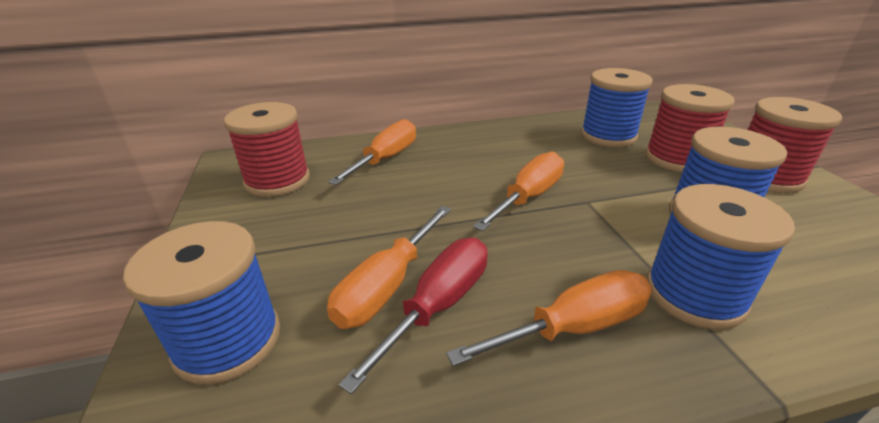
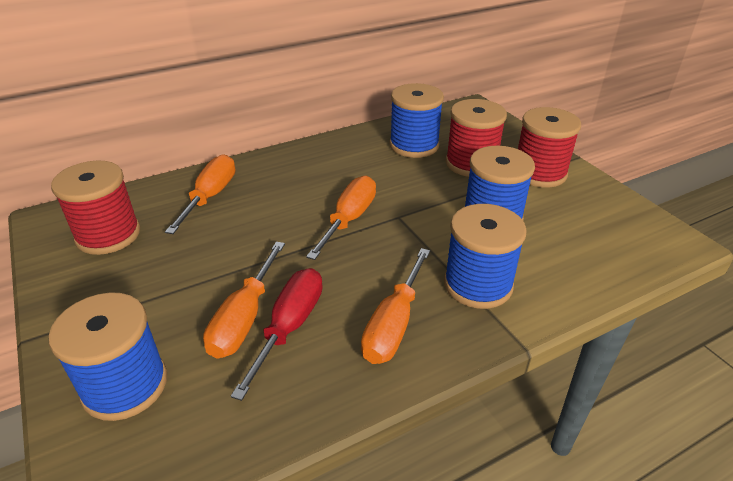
camera: 15 degrees left, 5 degrees up
(574, 327) = (393, 325): orange screwdriver -> orange screwdriver turned 150 degrees clockwise

